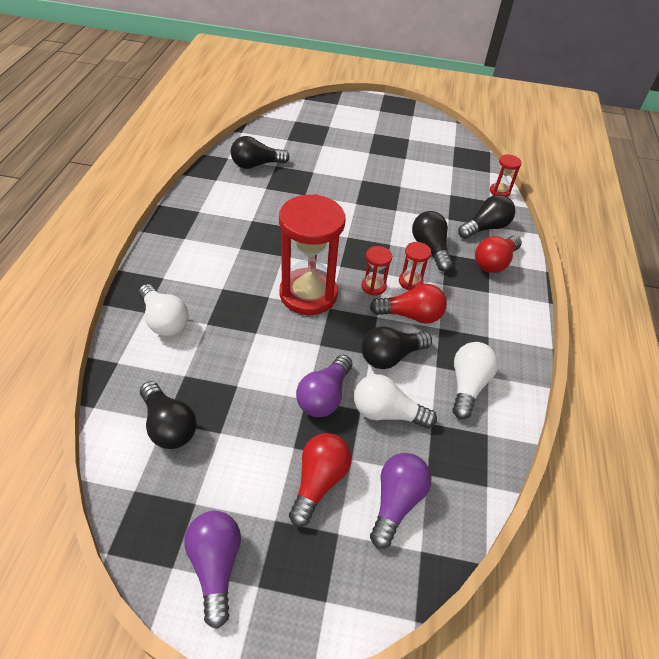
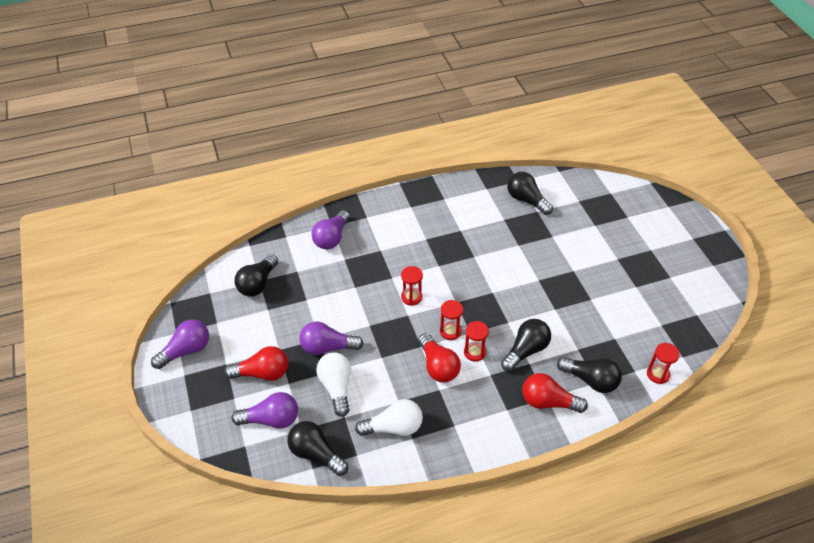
camera: 65 degrees right, 0 degrees up
(164, 320) = (332, 238): white light bulb -> purple light bulb
(308, 294) = (411, 297): red hourglass -> red hourglass, size x0.44
(391, 356) = (388, 370): black light bulb -> black light bulb (316, 454)

